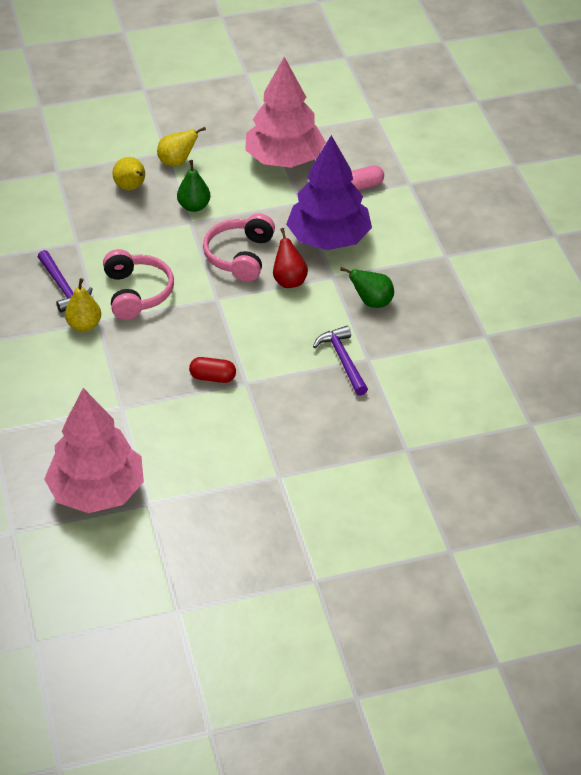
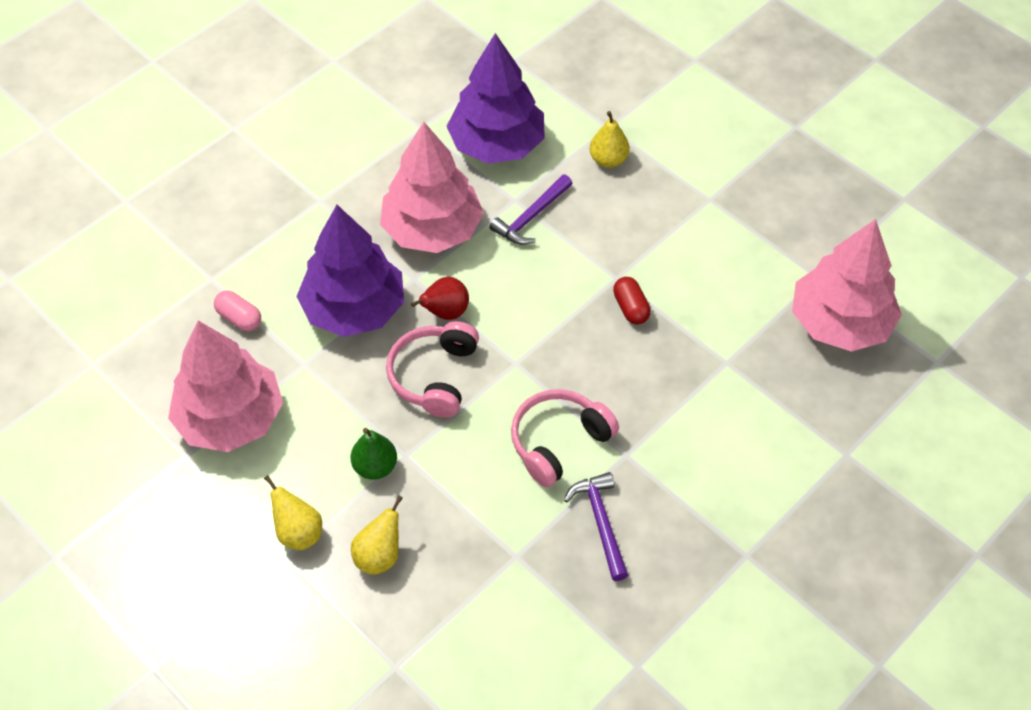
camera: 120 degrees left, 10 degrees up
(62, 287) = (601, 522): purple hammer -> purple hammer turned 45 degrees counterclockwise
(84, 325) = (643, 463): yellow pear -> yellow pear (608, 160)
(240, 256) = (434, 376): pink headphones -> pink headphones turned 120 degrees clockwise
(372, 302) = (432, 230): green pear -> pink tree
(435, 372) = (497, 144): none -> purple tree

